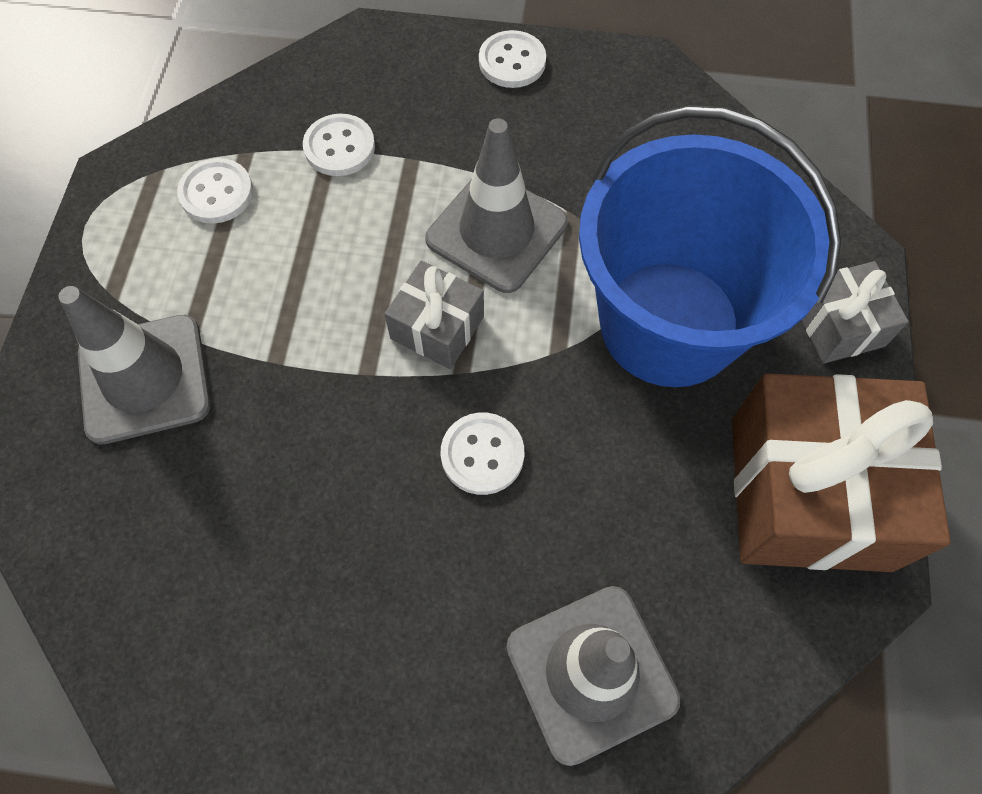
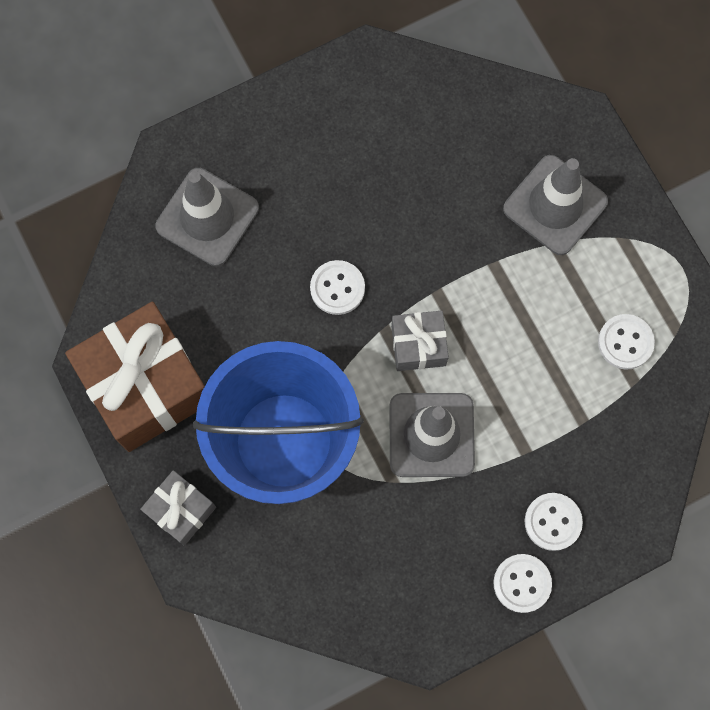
camera: 145 degrees right, 10 degrees up
(339, 147) = (579, 429): white button -> white button (553, 522)

